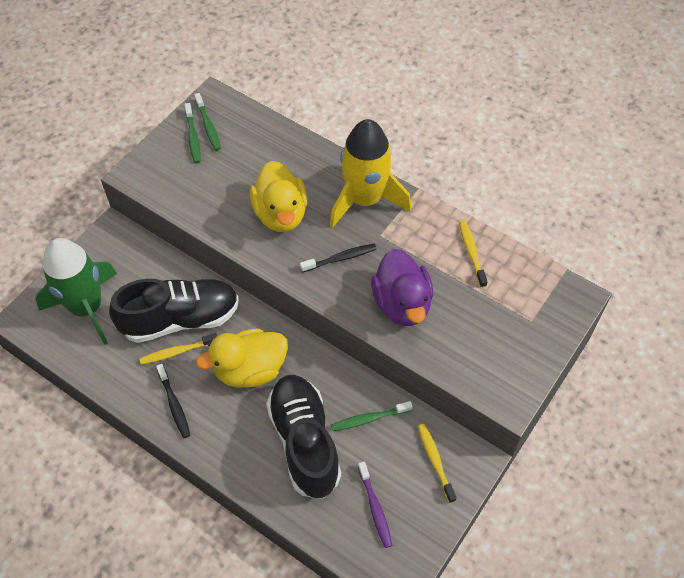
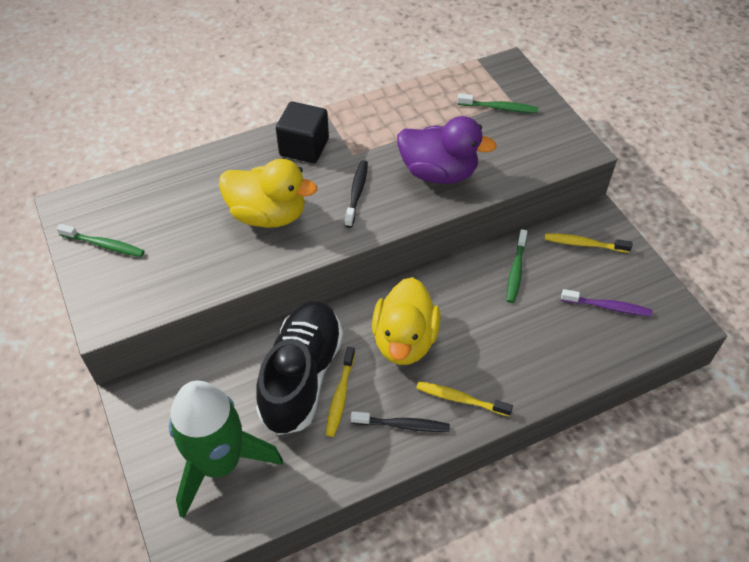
camera: 60 degrees left, 5 degrees down
(208, 126) = (102, 226): green toothbrush -> green toothbrush (499, 108)
(304, 442) = (511, 330): black shoe -> none
(365, 200) = (304, 147): yellow rocket -> black cube
(471, 253) = (419, 105): yellow toothbrush -> yellow toothbrush (460, 399)

